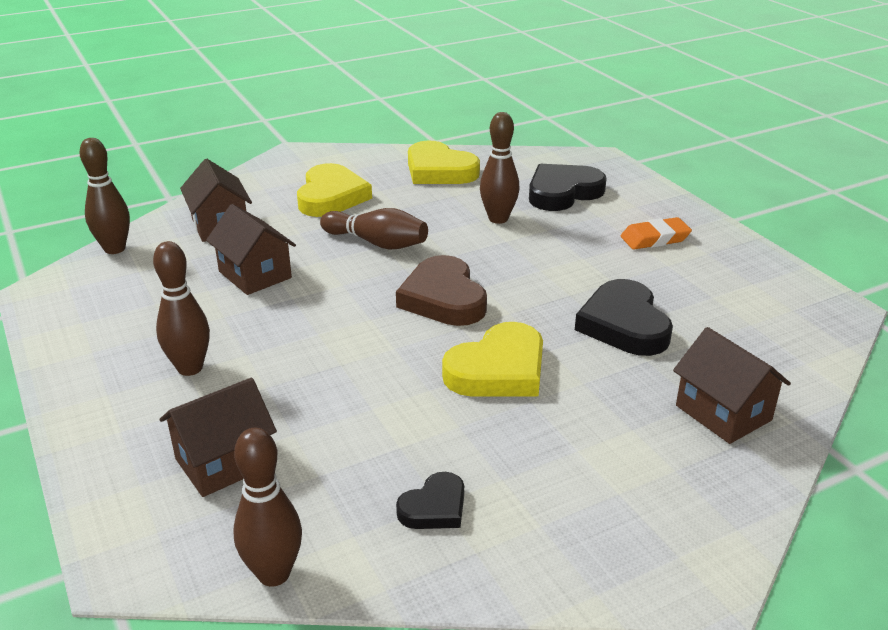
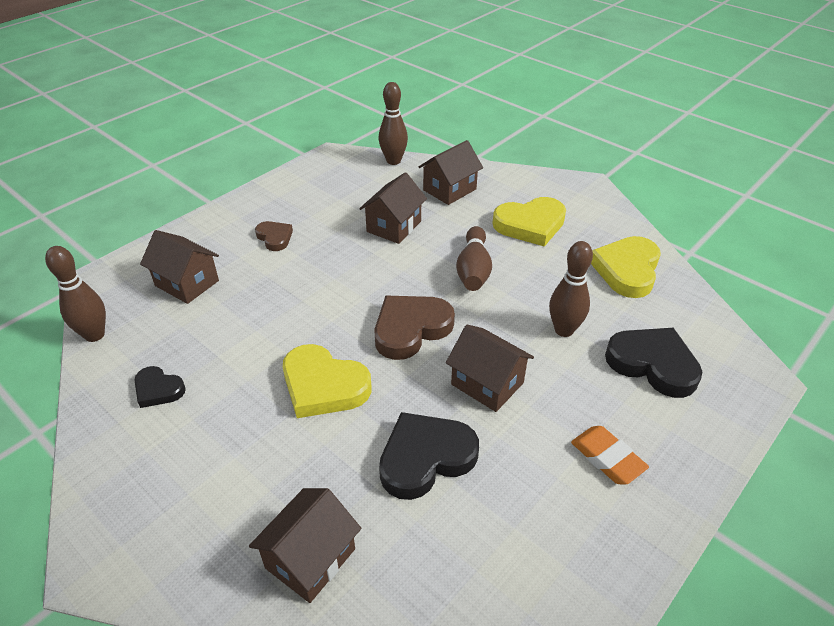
camera: 70 degrees right, 10 degrees up
(190, 368) = (274, 238): brown bowling pin -> brown heart
(545, 272) = (487, 383): none -> brown house

